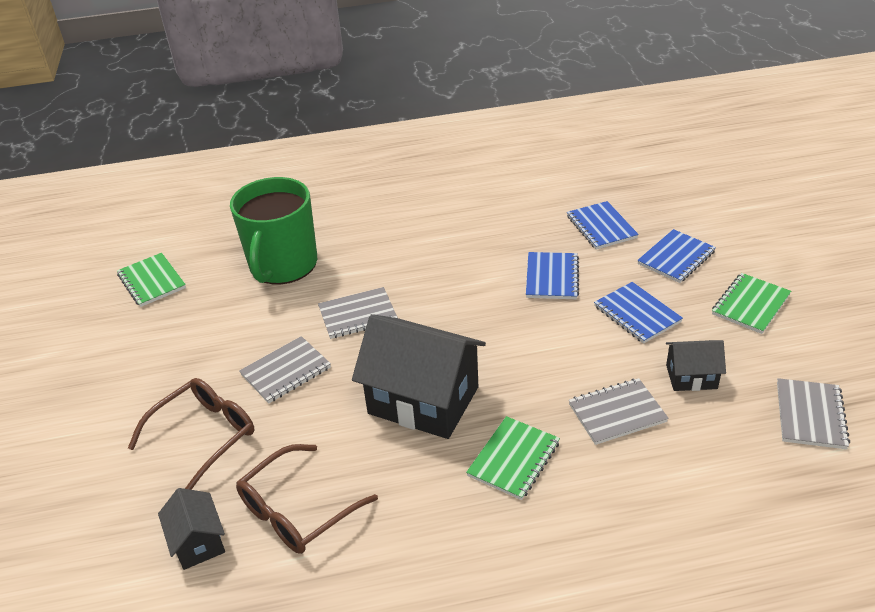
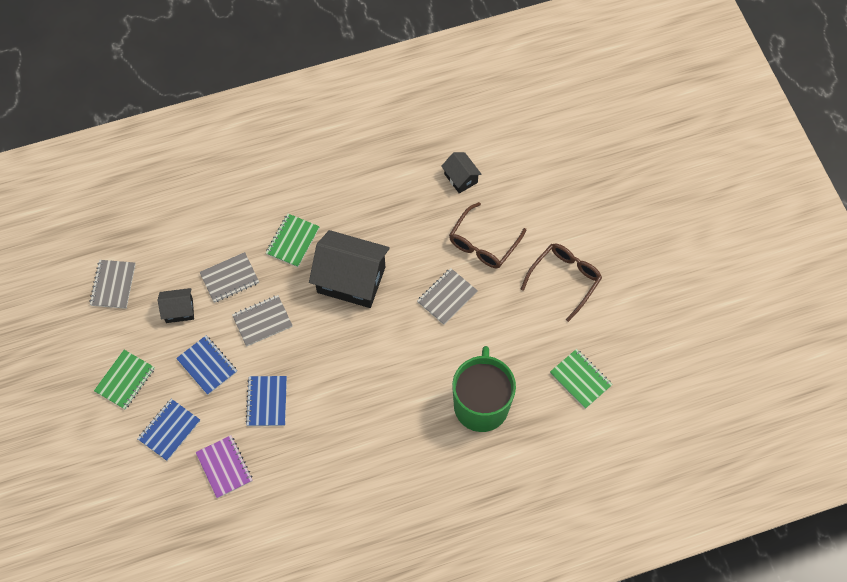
camera: 170 degrees right, 25 degrees up
(297, 510) = (411, 200): brown glasses -> brown glasses (564, 279)
(358, 315) = (409, 353): grey notebook -> grey notebook (262, 321)
(601, 227) = (224, 467): blue notebook -> purple notebook

